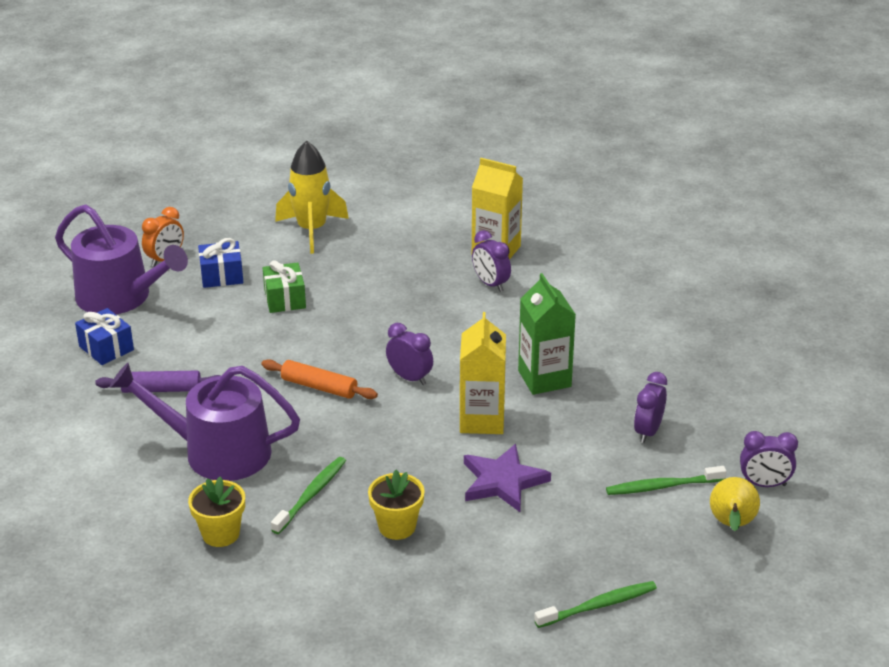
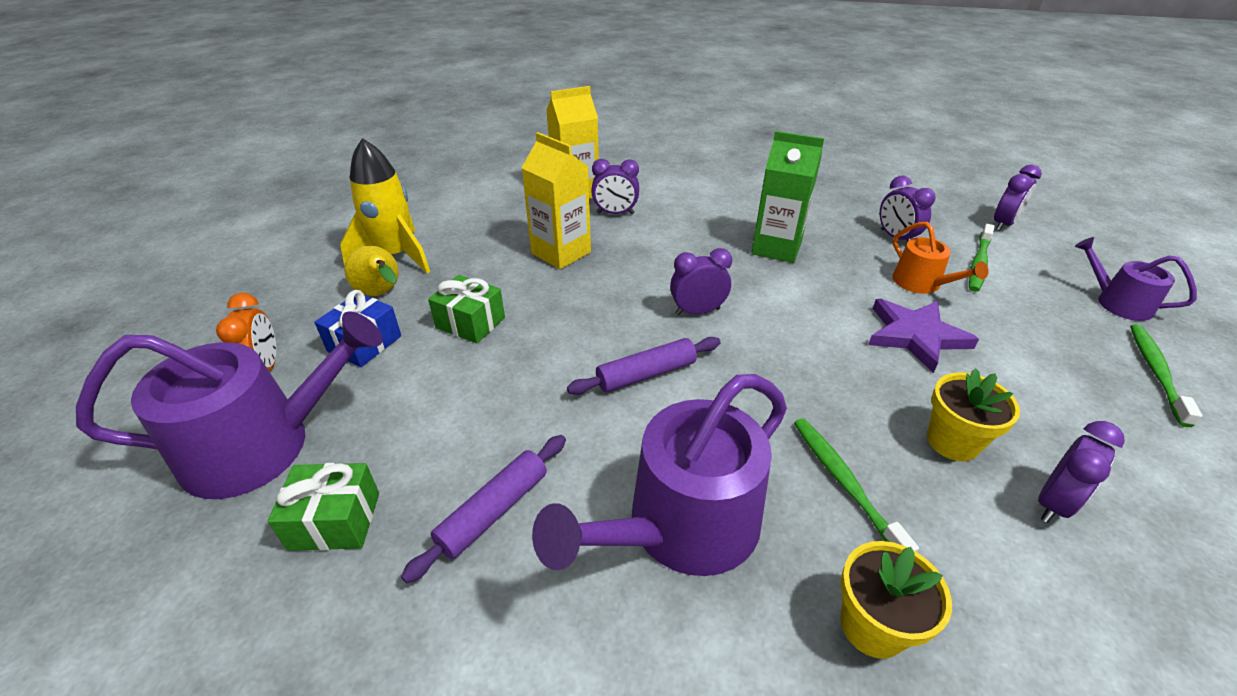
camera: 50 degrees left, 5 degrees up
(106, 348) = (335, 520): blue gift -> green gift
(319, 387) = (646, 374): orange rolling pin -> purple rolling pin
(383, 578) = (1053, 503): none -> purple clock
(482, 420) = (806, 303): yellow carton -> yellow carton (561, 253)
(585, 465) = (921, 283): none -> orange watering can
(692, 573) = (1117, 303): none -> purple watering can
(731, 525) = (1052, 258): yellow pear -> yellow pear (381, 294)

